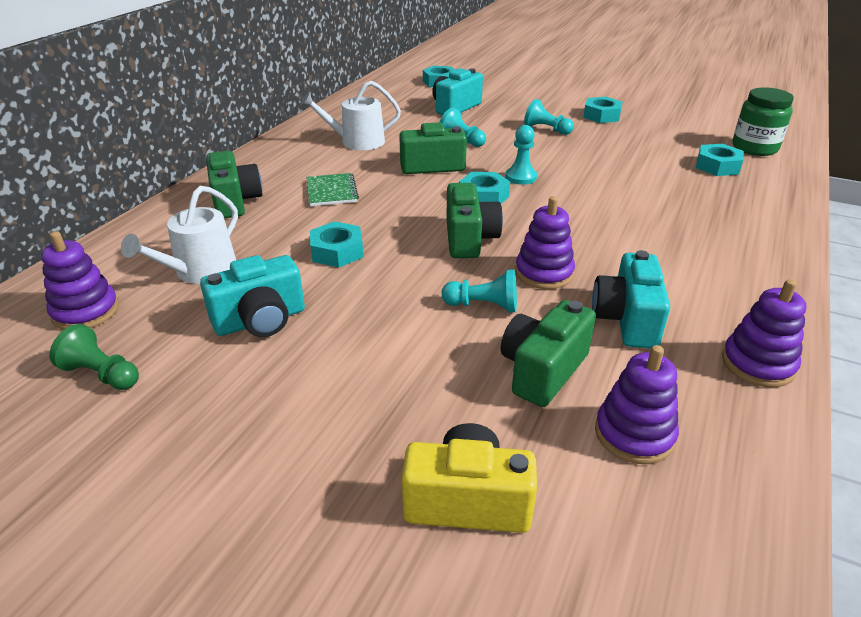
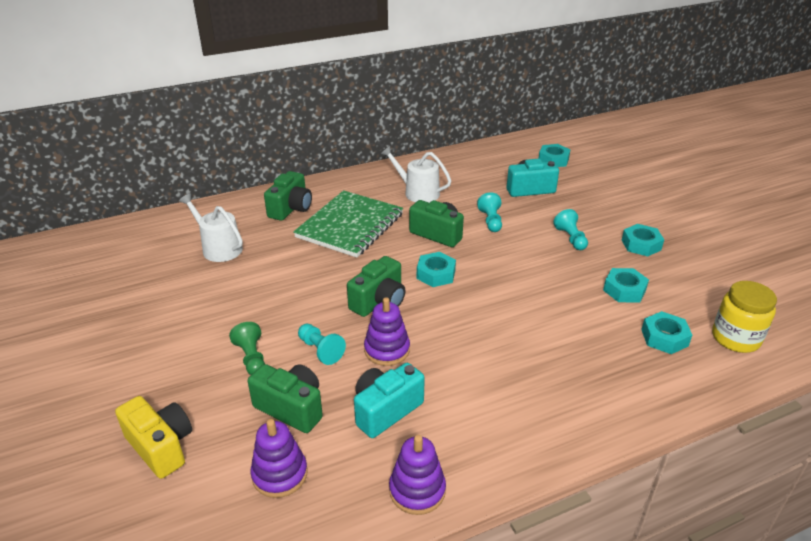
camera: 40 degrees right, 0 degrees up
(85, 311) = (148, 246): purple stacking toy -> none
(102, 374) = (116, 285): green pawn -> green pawn (251, 358)
(200, 271) = (218, 248): white watering can -> white watering can turned 60 degrees clockwise
(260, 320) = (207, 294): turquoise camera -> none
(331, 191) = (350, 226): green notebook -> green notebook, size x2.07
(337, 251) = (296, 270): turquoise nut -> turquoise nut (624, 290)
(521, 177) = (484, 271): turquoise pawn -> none
(542, 370) = (291, 408): green camera -> green camera turned 45 degrees clockwise
(754, 148) = (735, 338): green jar -> yellow jar

